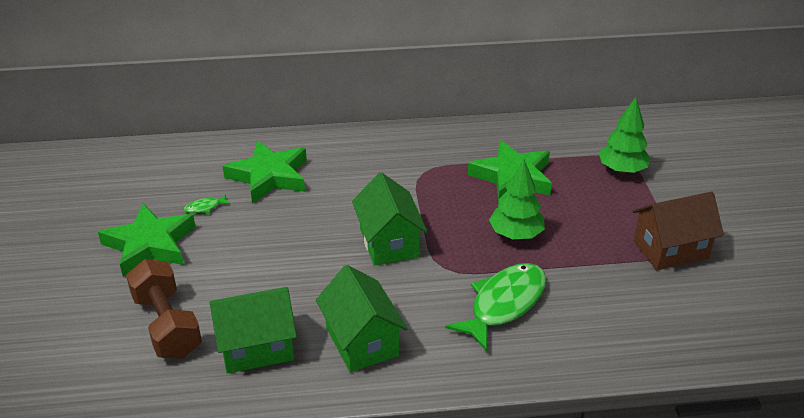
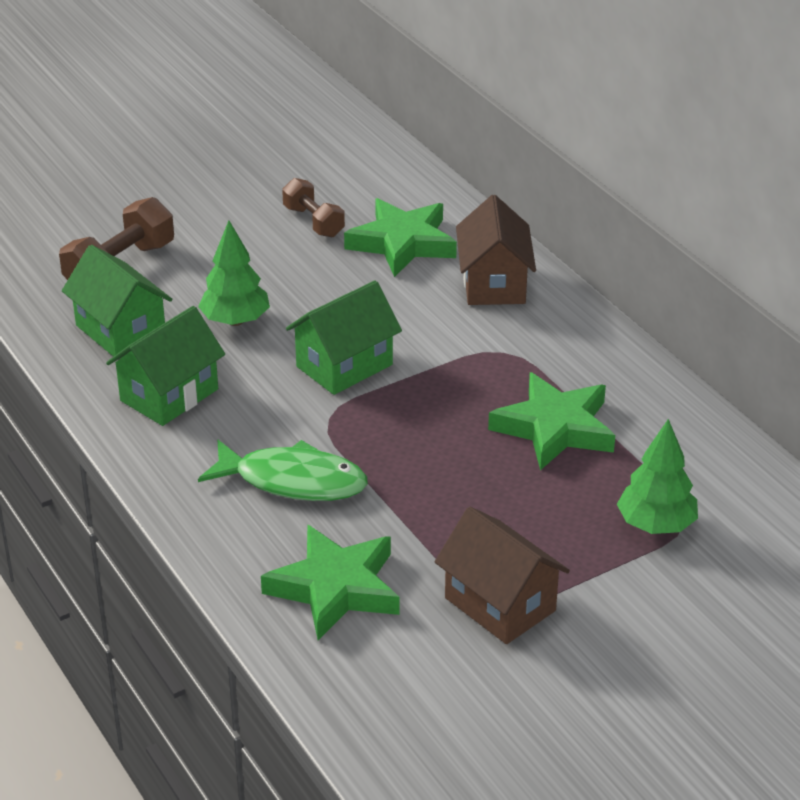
camera: 65 degrees right, 0 degrees up
(150, 245) = (228, 212): green star -> green star (335, 588)
(205, 207) = (313, 222): green fish -> brown dumbbell
(347, 154) = (494, 283): none -> brown house
(515, 234) = (432, 459): green tree -> green tree (235, 321)

